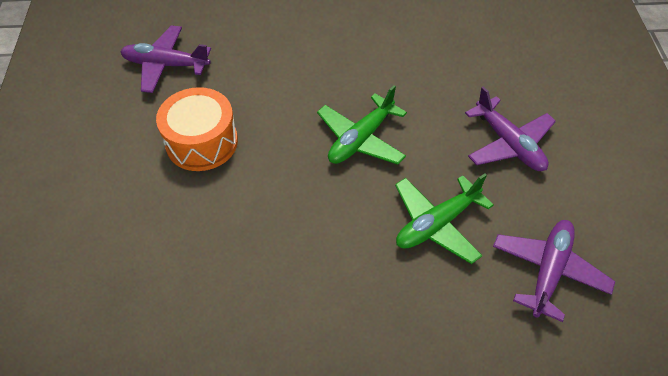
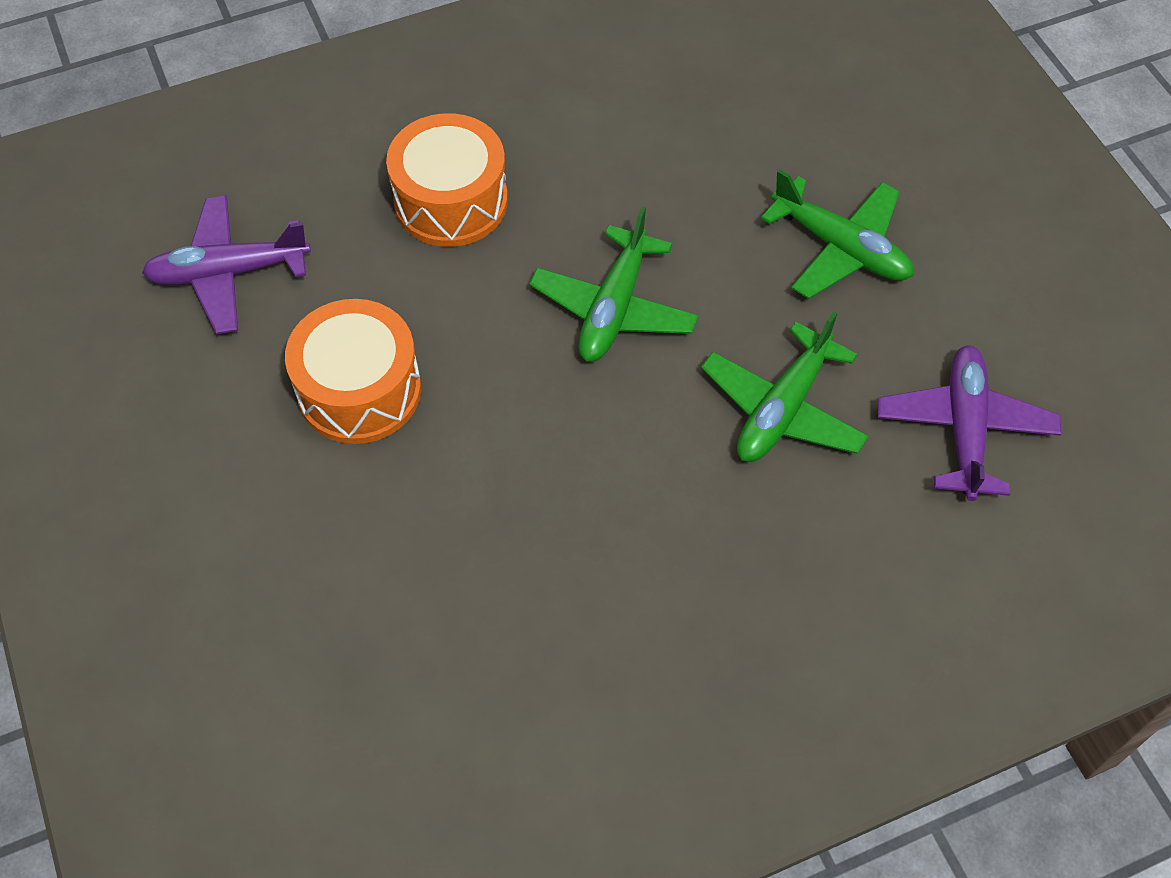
camera: 20 degrees left, 5 degrees up
(297, 61) = (451, 201): none -> orange drum
(508, 144) = (840, 248): purple plane -> green plane

